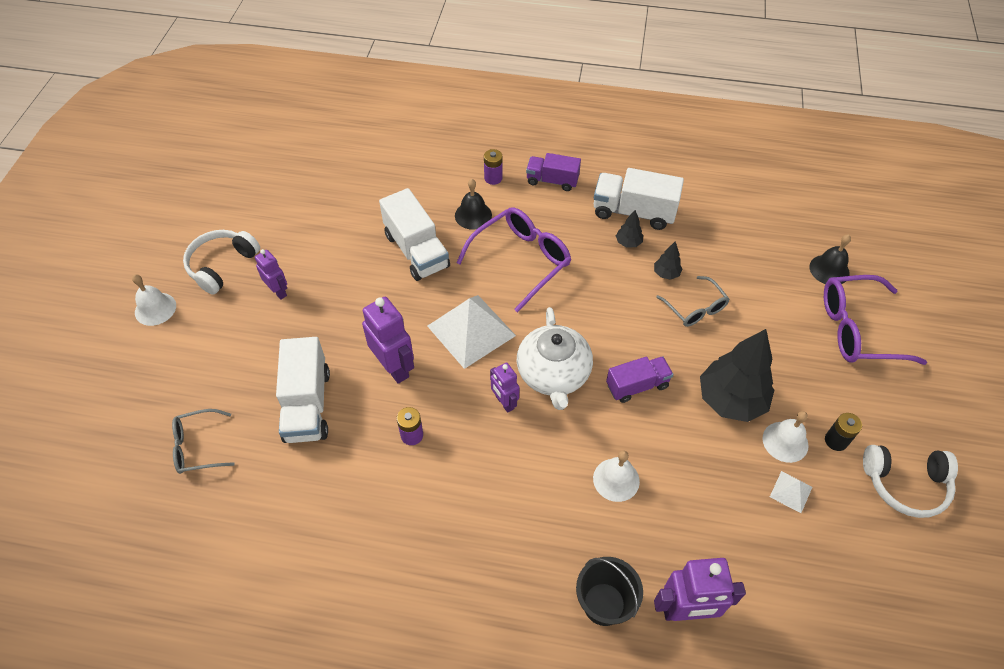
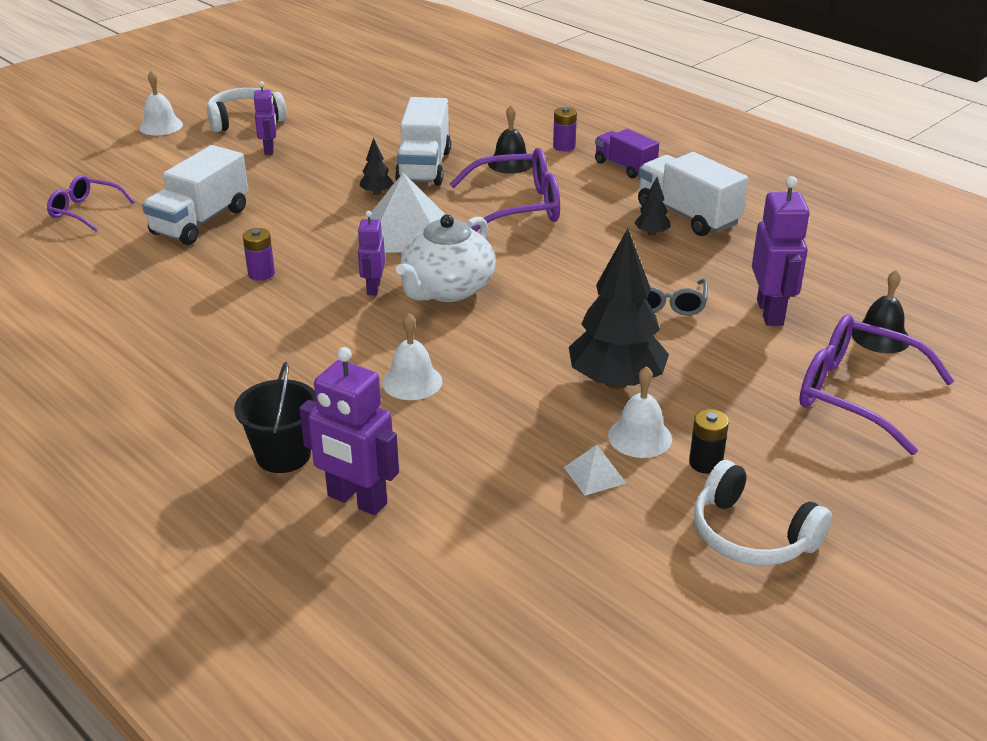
camera: 35 degrees right, 20 degrees down
(198, 447) = (85, 211): grey glasses -> purple glasses
(394, 367) = (304, 228): purple robot -> purple robot (770, 312)
(637, 385) = (524, 330): purple truck -> none
(666, 273) = (666, 268): black tree -> black tree (377, 193)

